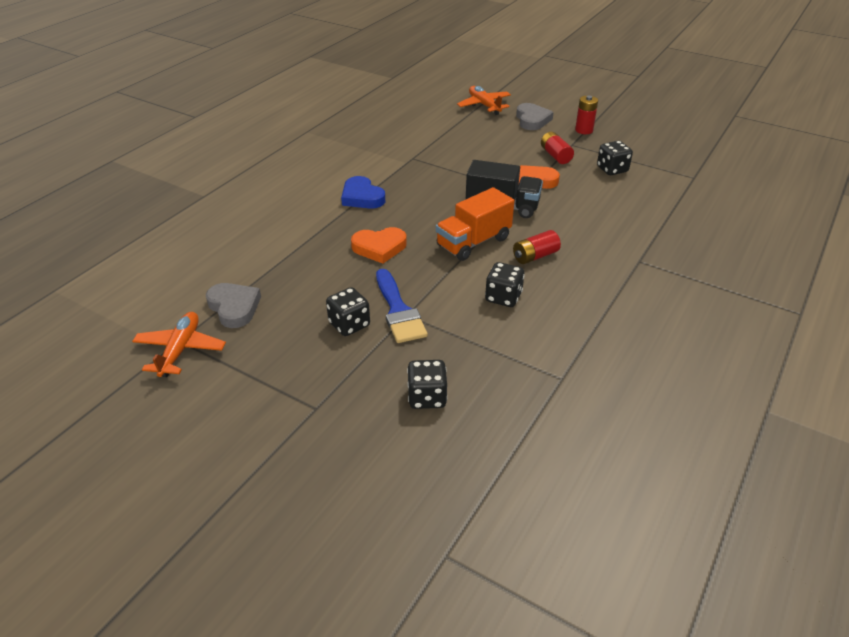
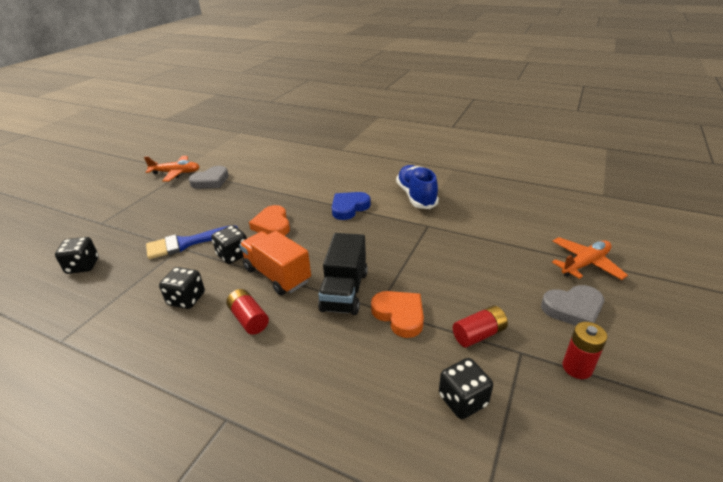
camera: 85 degrees right, 5 degrees down
(349, 324) = (178, 224): black dice -> black dice (233, 255)
(355, 157) = (416, 196): none -> blue shoe

